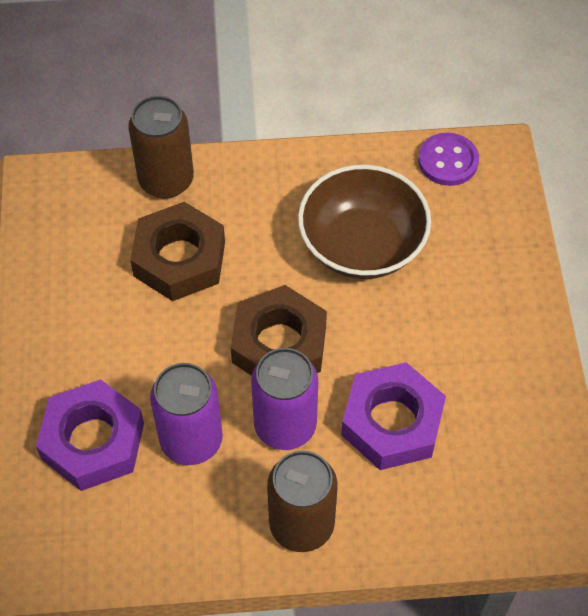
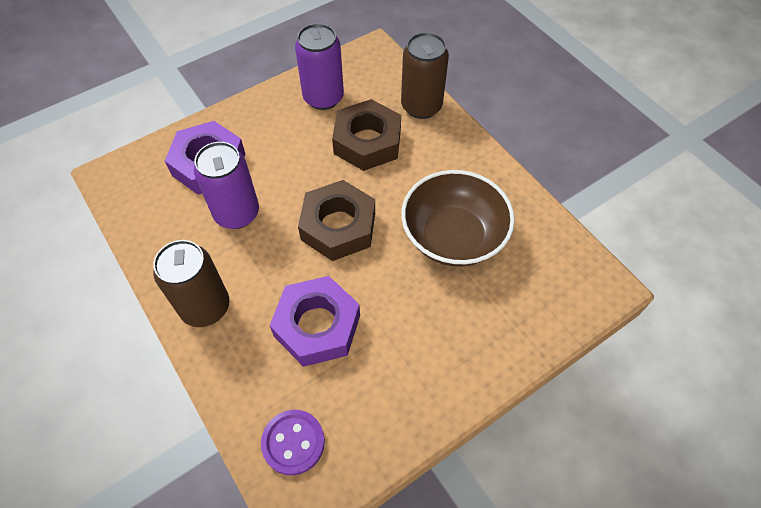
camera: 60 degrees right, 0 degrees up
(285, 425) = (277, 260): purple can -> purple can (323, 98)
(448, 161) = (569, 256): purple button -> purple button (293, 442)

